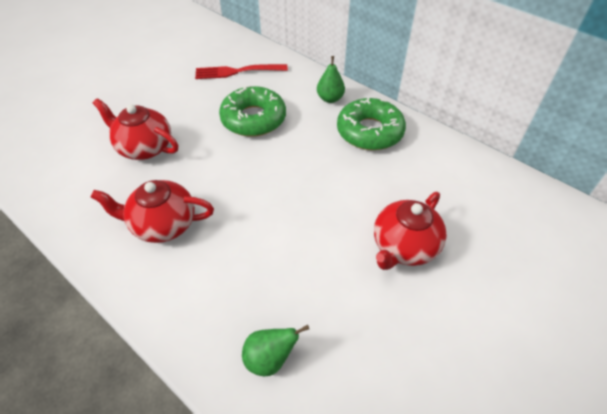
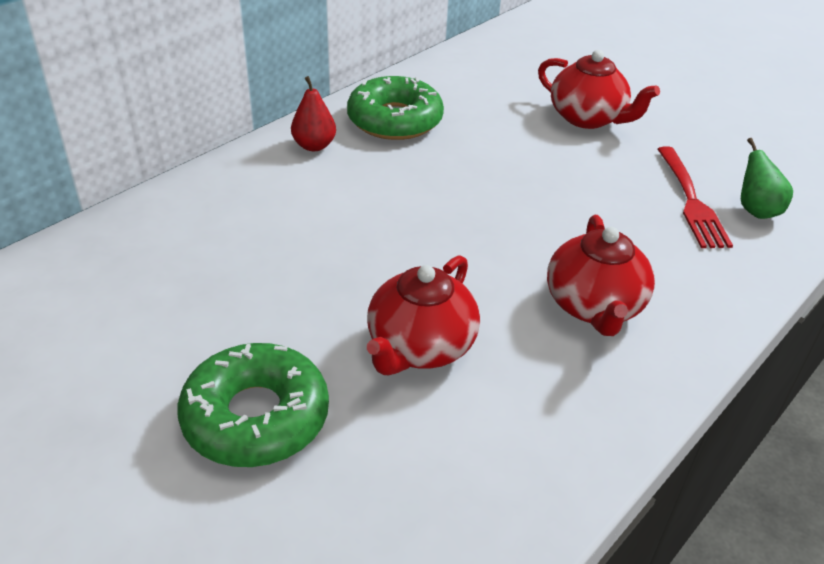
camera: 90 degrees left, 10 degrees down
(238, 71) = (207, 238): red fork -> red fork (690, 200)
(253, 119) = (353, 220): green donut -> green donut (256, 417)
(330, 99) = (314, 146): green pear -> red pear

